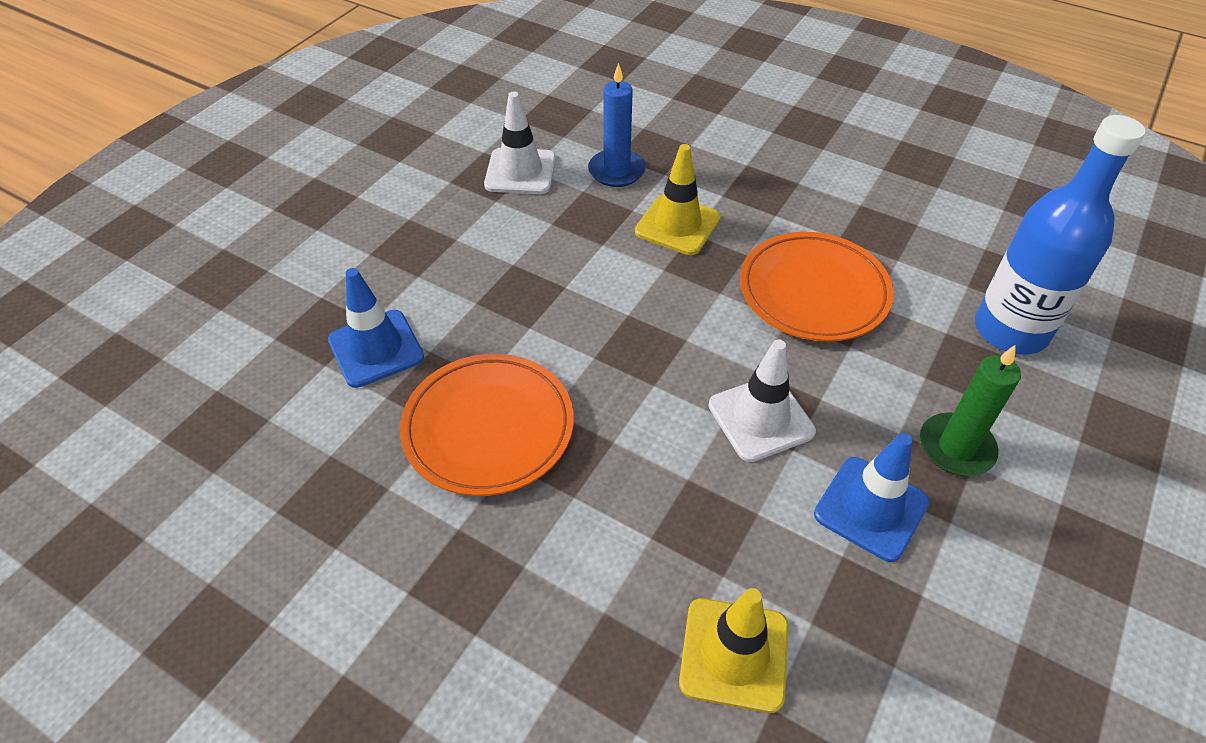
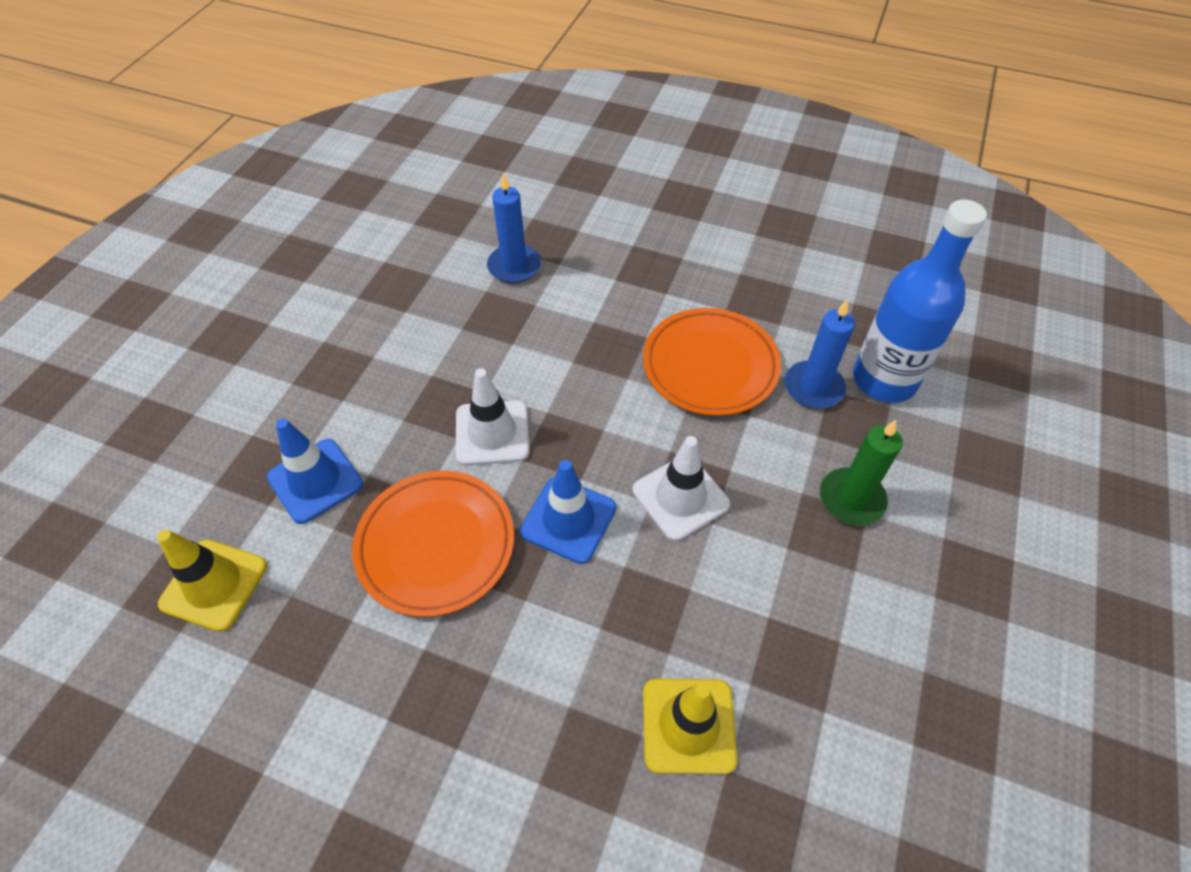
camera: 10 degrees left, 5 degrees up
(520, 172) = (423, 278): white traffic cone -> white traffic cone (492, 433)
(677, 225) = (579, 315): yellow traffic cone -> yellow traffic cone (214, 585)
(871, 508) = (787, 568): blue traffic cone -> blue traffic cone (568, 520)
(927, 328) = (813, 387): none -> blue candle

